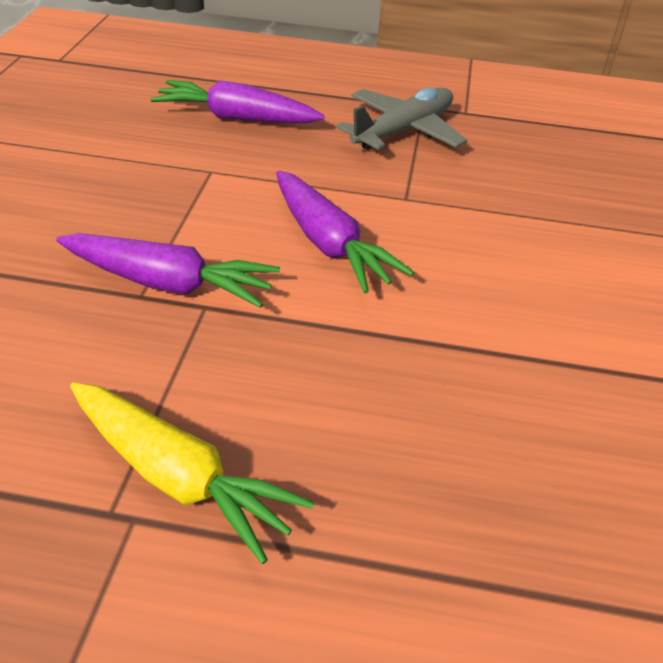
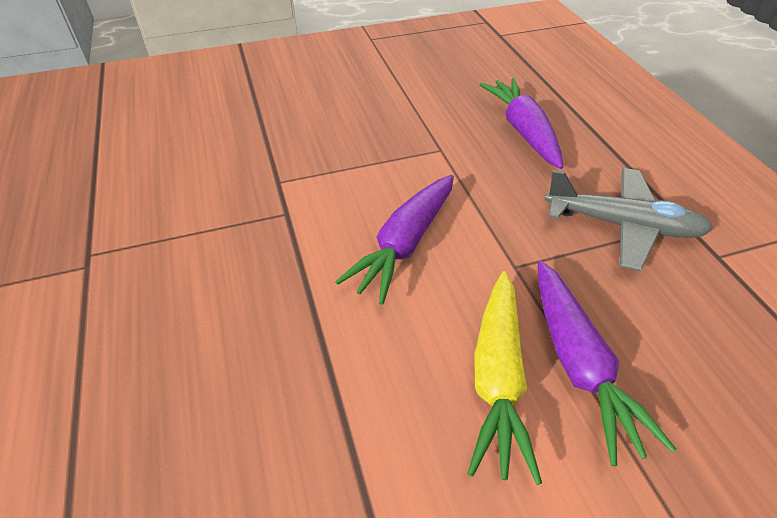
camera: 65 degrees right, 5 degrees up
(168, 284) = (297, 187): purple carrot -> purple carrot (578, 365)
(179, 478) = (122, 270): yellow carrot -> yellow carrot (497, 378)

